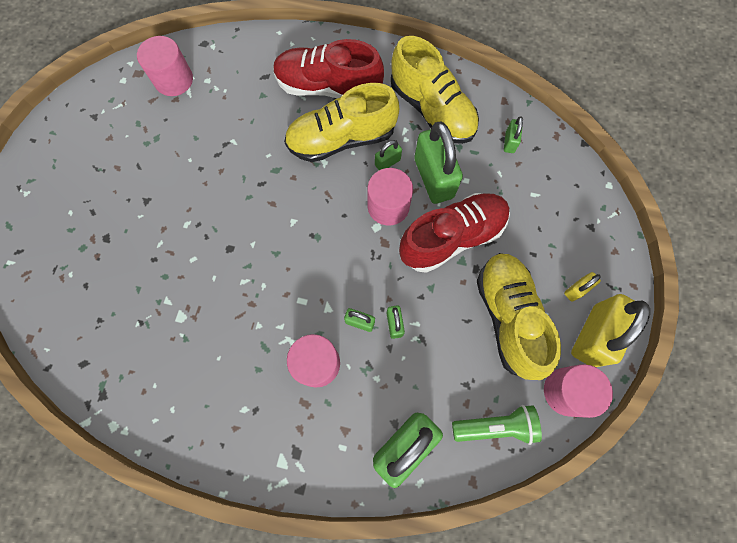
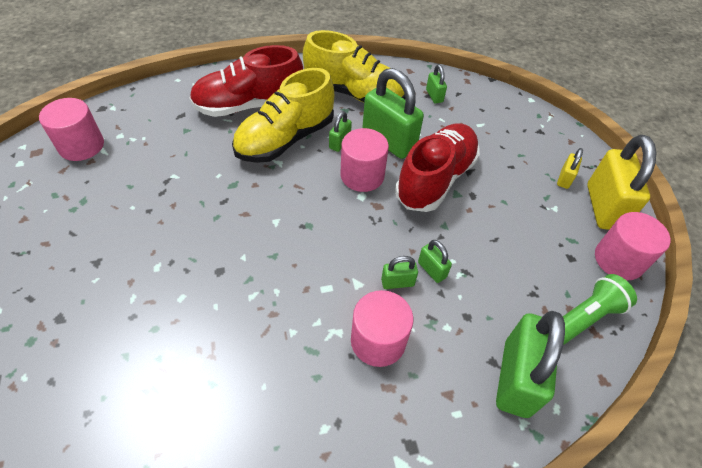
camera: 30 degrees left, 20 degrees down
(508, 317) = (527, 221): yellow shoe -> none

